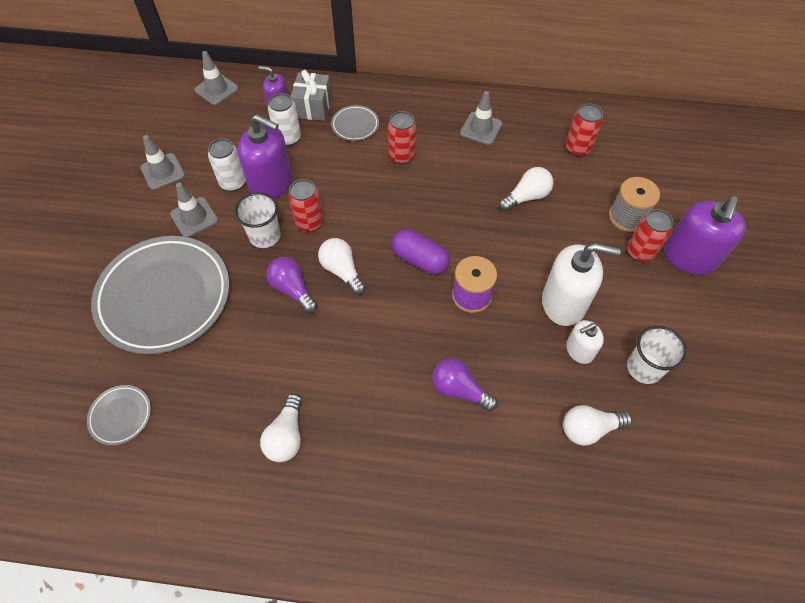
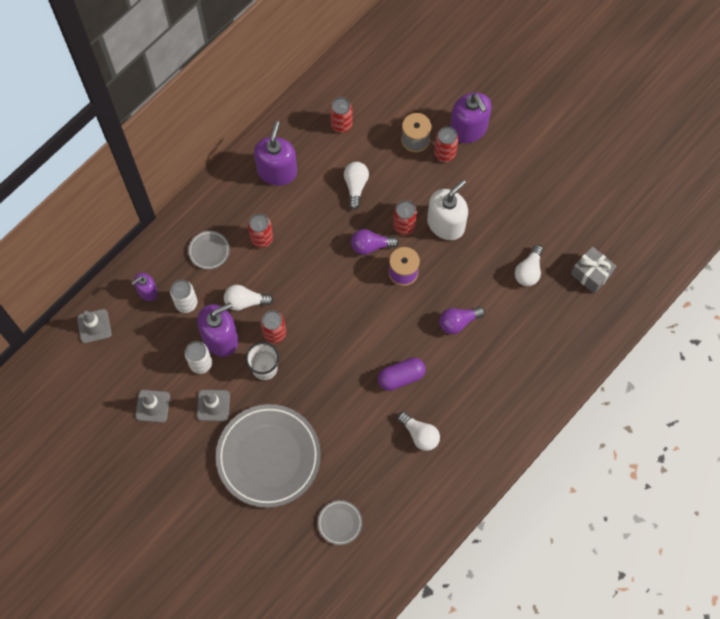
camera: 55 degrees left, 10 degrees up
(293, 289) = (321, 374): purple light bulb -> purple light bulb (371, 246)
(313, 107) = (168, 268): grey gift -> grey gift (591, 274)
(342, 271) = (329, 336): white light bulb -> white light bulb (245, 301)
(420, 260) = (355, 284): purple capsule -> purple capsule (401, 377)
(481, 128) = (277, 171): grey traffic cone -> purple soap dispenser
(524, 264) = (404, 226): none -> red can
(579, 350) = (481, 239): white soap dispenser -> none
(644, 368) = (516, 214): white cup -> none

